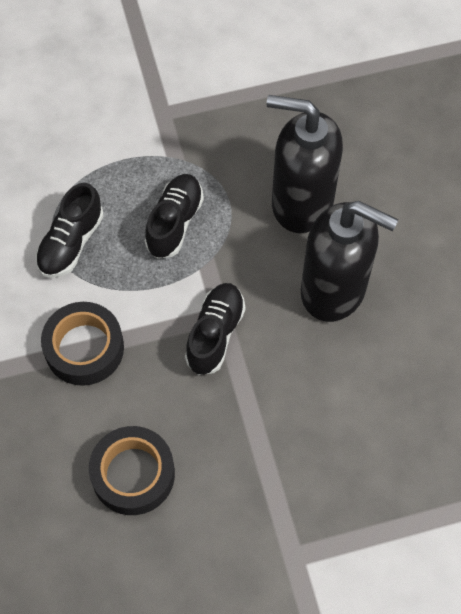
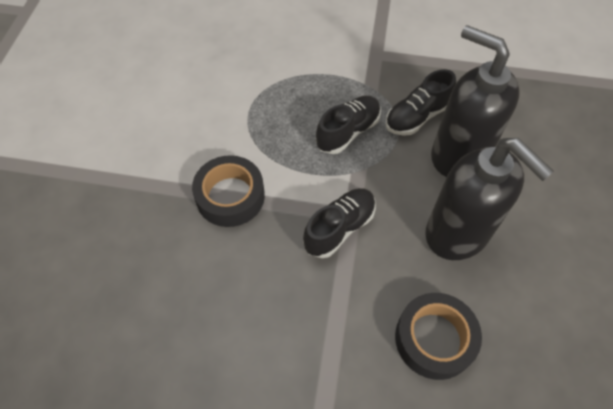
camera: 25 degrees right, 5 degrees down
(71, 243) = (262, 117): black shoe -> black shoe (417, 116)
(133, 474) = (215, 314): black tape -> black tape (434, 339)

